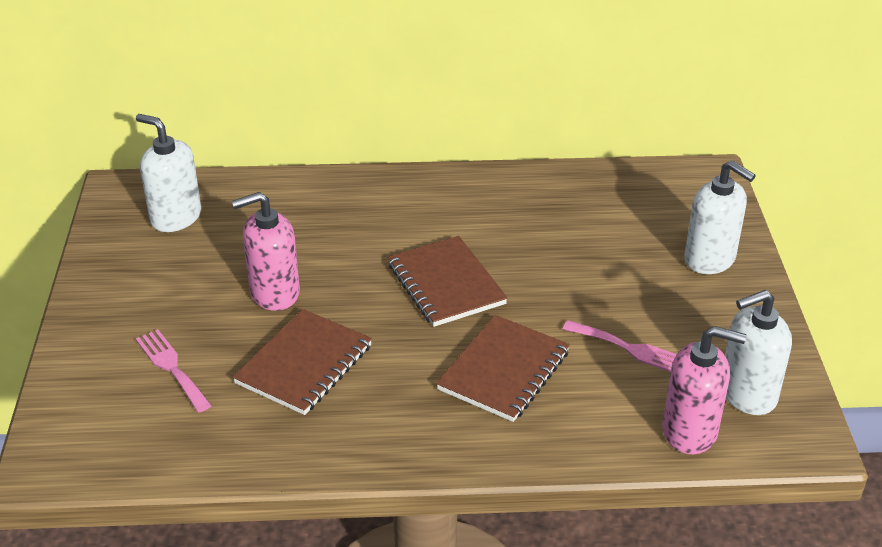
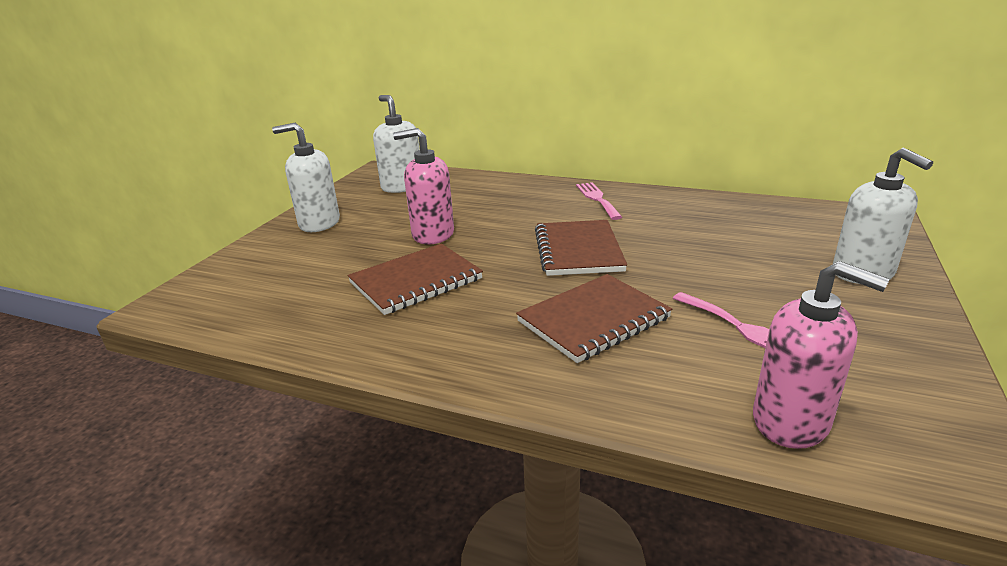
camera: 25 degrees right, 10 degrees down
(172, 367) = (315, 264): pink fork -> pink fork (597, 199)
(747, 394) = (884, 399): white soap dispenser -> white soap dispenser (319, 223)

